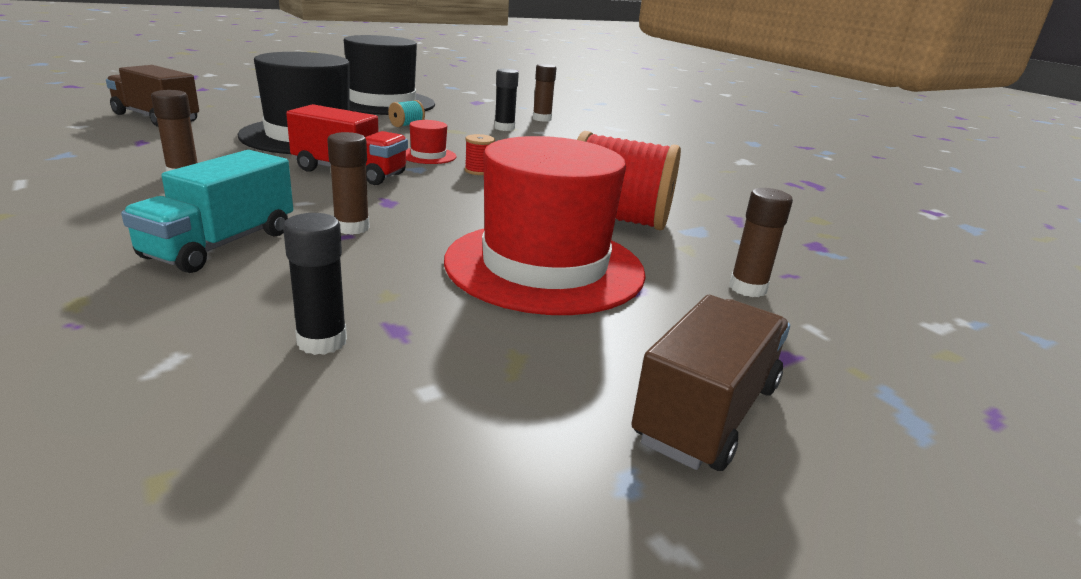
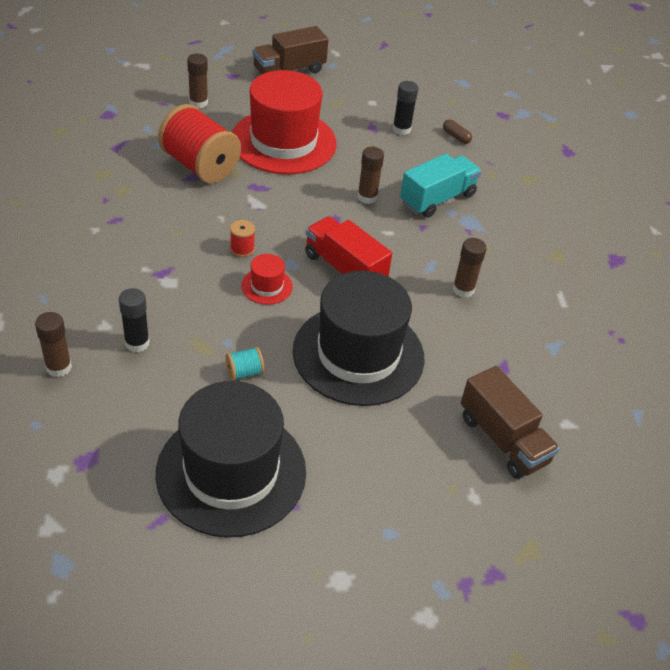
camera: 155 degrees left, 20 degrees up
(161, 361) = (456, 137): none -> brown capsule

